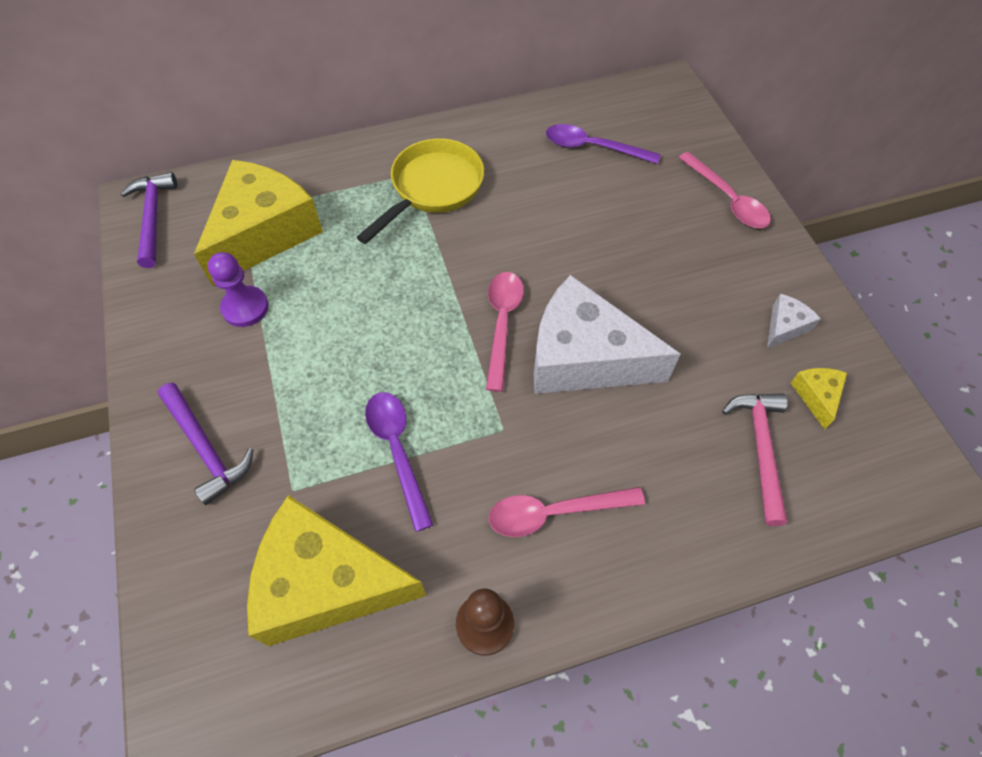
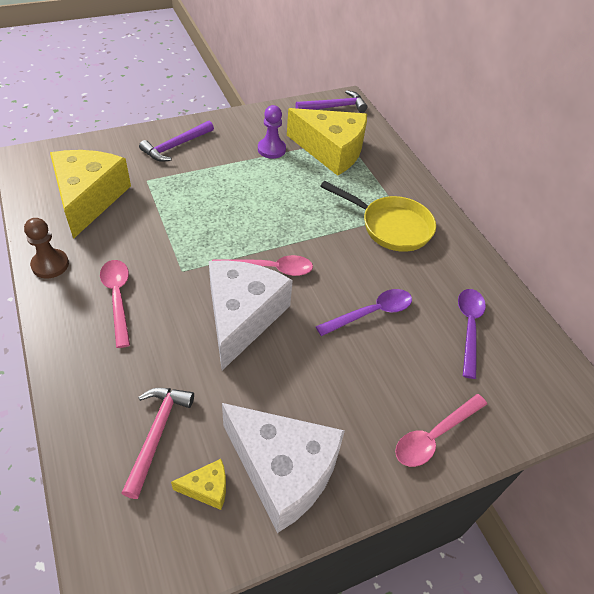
camera: 80 degrees right, 10 degrees down
(397, 451) = (169, 221): purple spoon -> purple spoon (371, 313)
(760, 448) = (157, 433): pink hammer -> pink hammer turned 75 degrees counterclockwise
(784, 326) = (283, 470): white cheese -> white cheese, size x2.40

